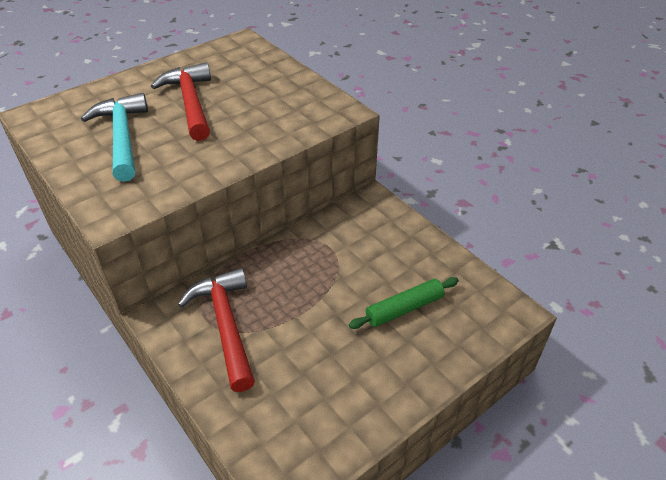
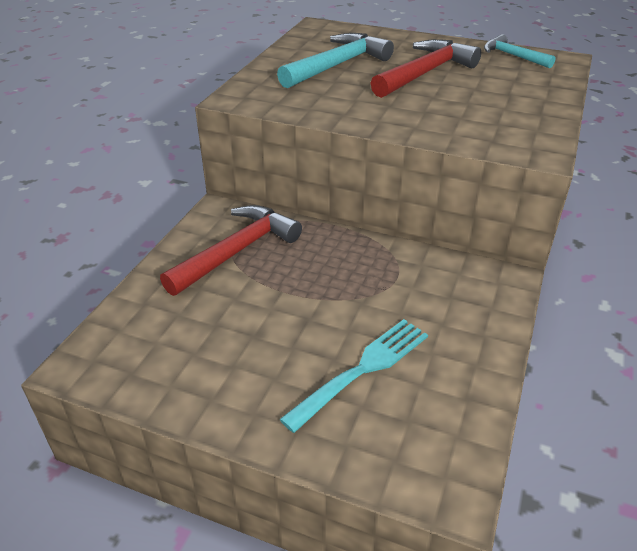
camera: 60 degrees right, 5 degrees down
(213, 55) = (513, 56): none -> turquoise hammer
(404, 308) = (361, 371): green rolling pin -> turquoise fork

